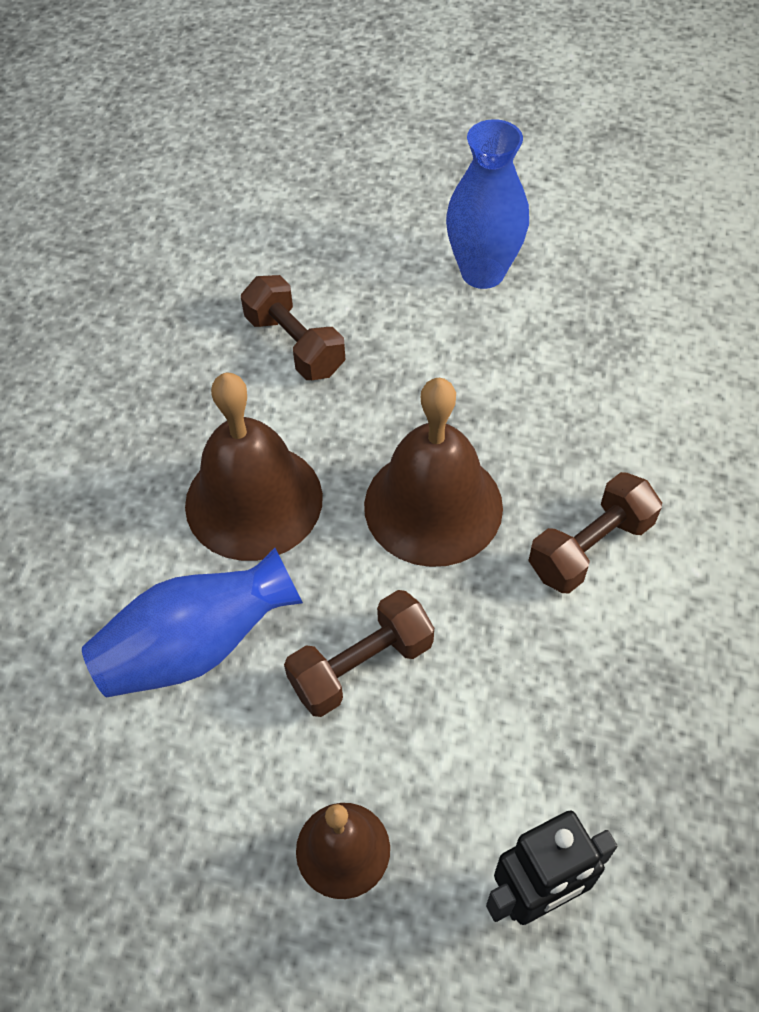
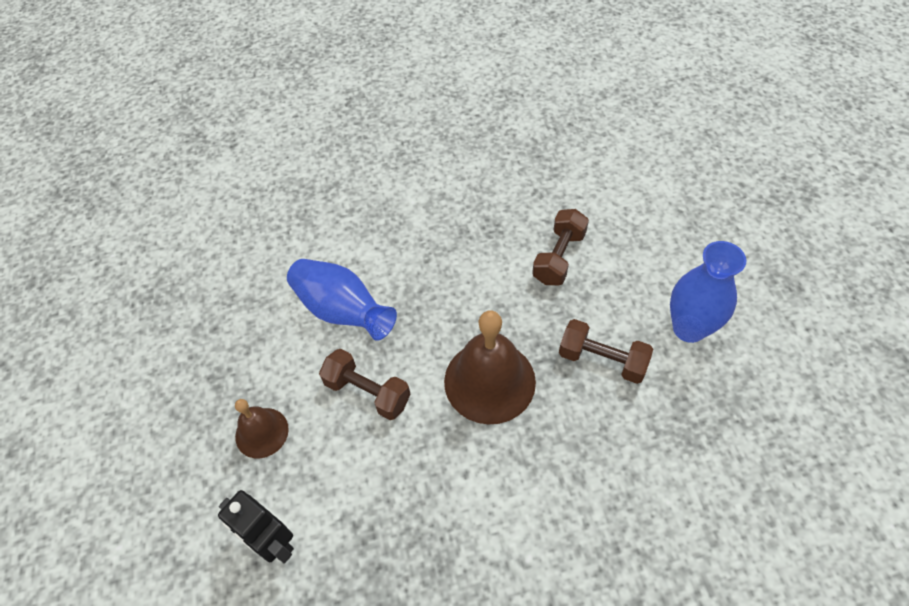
camera: 65 degrees right, 0 degrees up
(254, 500) = (442, 291): brown bell -> none
(590, 547) = (510, 483): brown dumbbell -> brown dumbbell (602, 360)

